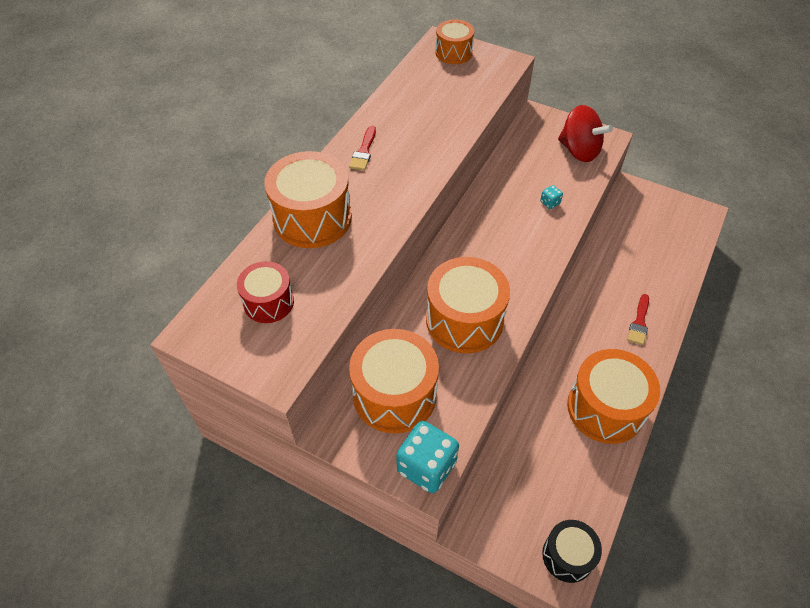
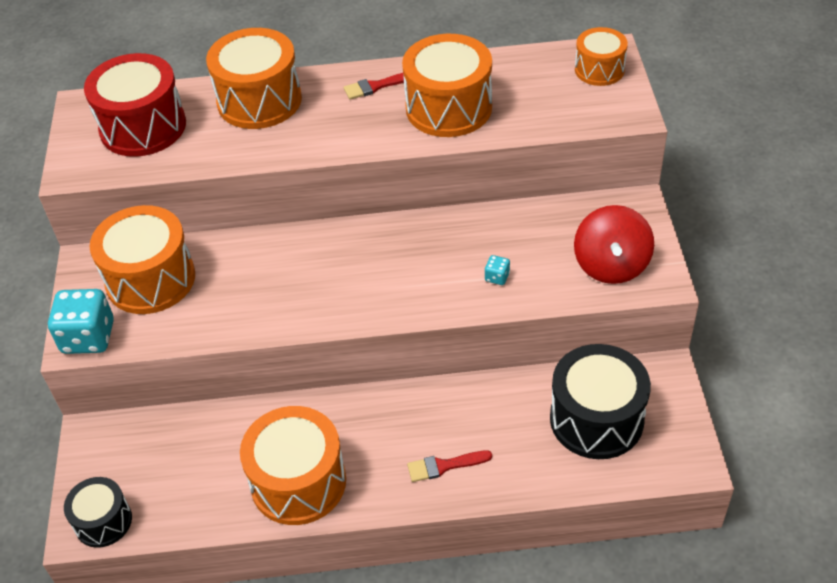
camera: 60 degrees right, 5 degrees down
(268, 302) = (143, 127): red drum -> red drum, size x1.71
(464, 320) = (272, 285): orange drum -> orange drum (449, 108)
(647, 235) = (596, 419): none -> black drum

